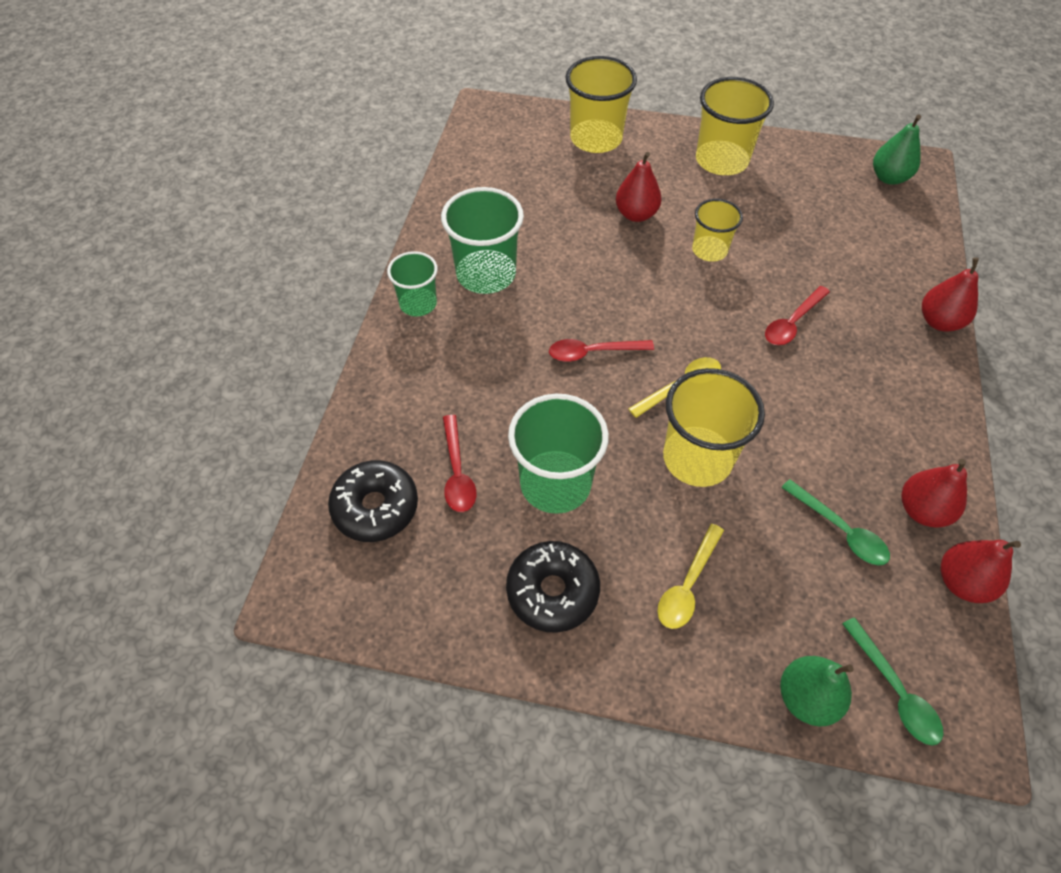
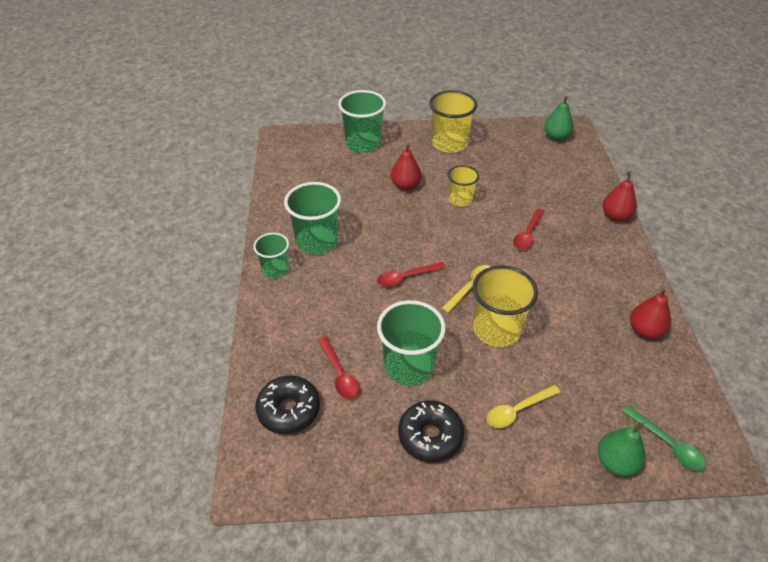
camera: 15 degrees left, 10 degrees down
(596, 139) = (363, 143): yellow cup -> green cup
(687, 585) = (517, 410): yellow spoon -> yellow spoon turned 45 degrees clockwise
(840, 530) = (600, 354): green spoon -> none
(962, 582) = (683, 368): red pear -> none

